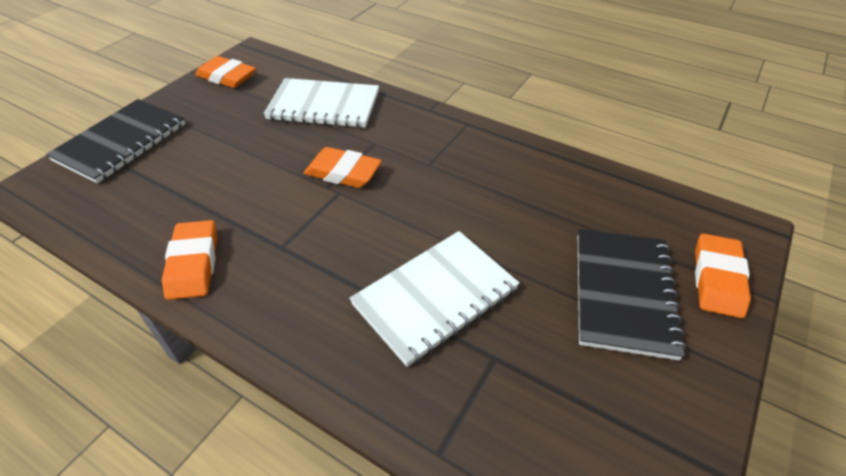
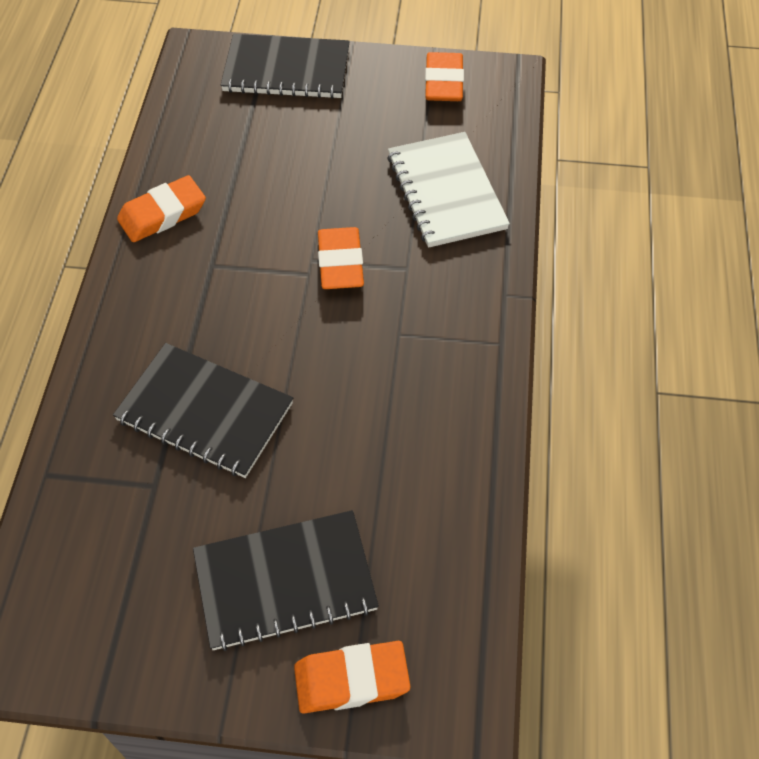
camera: 65 degrees right, 10 degrees up
(435, 297) = (204, 412): white notebook -> black notebook

